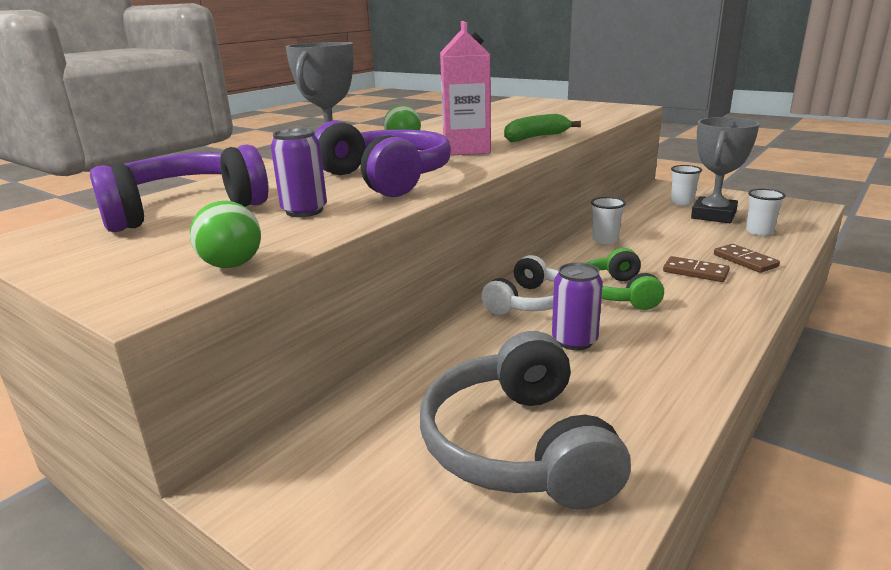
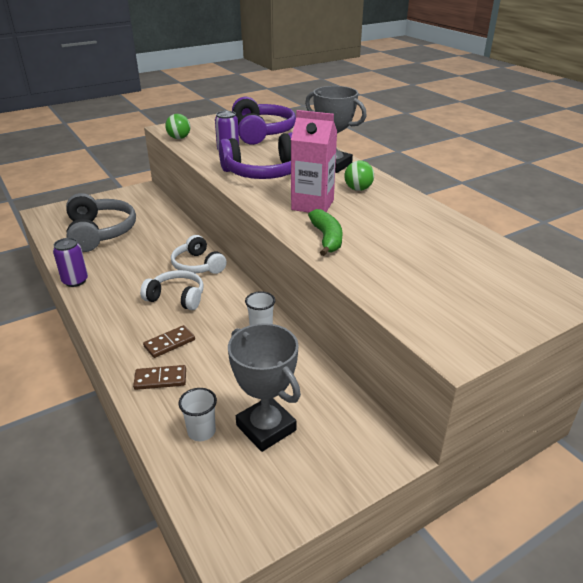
camera: 110 degrees right, 10 degrees up
(519, 446) = (100, 232): grey headphones -> grey headphones turned 60 degrees clockwise
(574, 341) = (146, 265): purple can -> purple can (75, 281)
(617, 293) = (176, 297): green headphones -> white headphones
(682, 202) = (322, 429): white cup -> none

